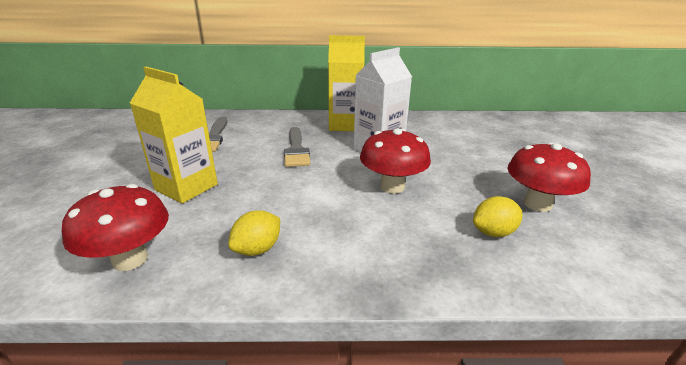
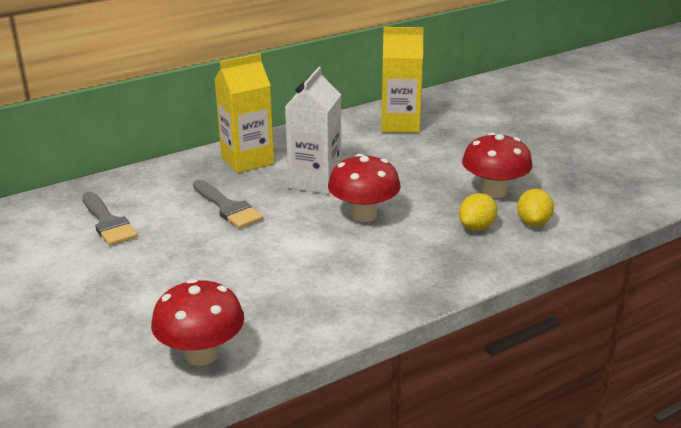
camera: 30 degrees left, 0 degrees up
(186, 187) = (160, 282): yellow carton -> yellow carton (400, 124)
(257, 249) = (304, 306): yellow lemon -> yellow lemon (533, 222)

